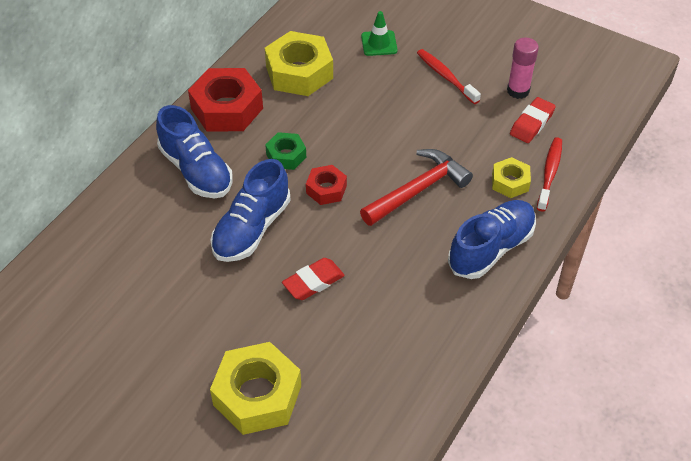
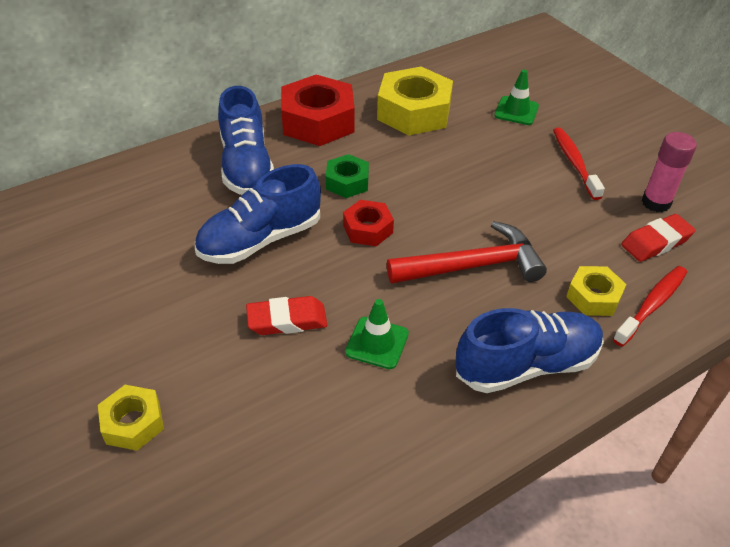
camera: 25 degrees right, 5 degrees down
(257, 395) = (133, 423): yellow nut -> yellow nut, size x0.54
(385, 273) = (377, 343): none -> green traffic cone

